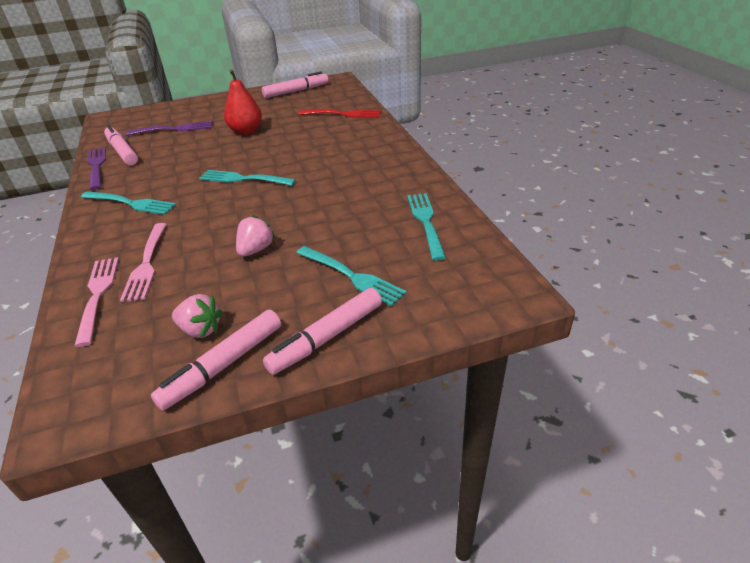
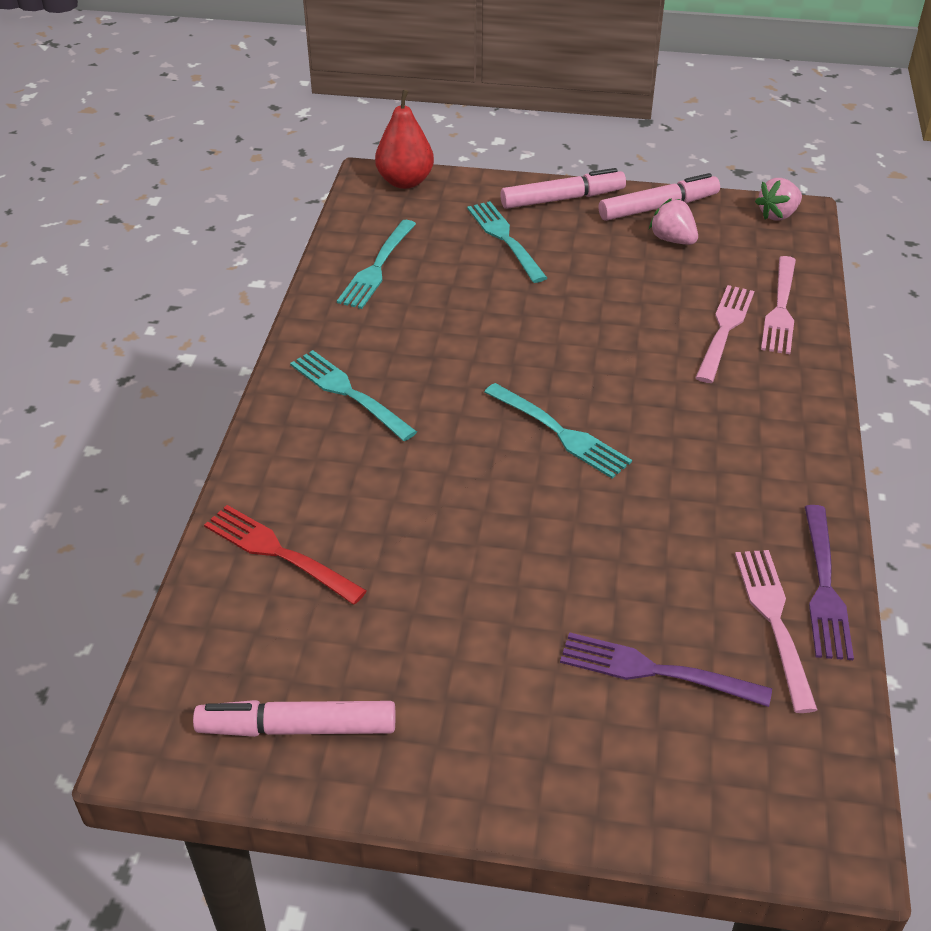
camera: 155 degrees left, 5 degrees up
(122, 151) = (775, 622): pink marker -> pink fork
(130, 203) = (750, 449): turquoise fork -> turquoise fork (350, 394)
(246, 131) = (501, 581): red pear -> red pear (405, 181)
(256, 250) = (590, 302): pink strawberry -> pink strawberry (777, 215)

